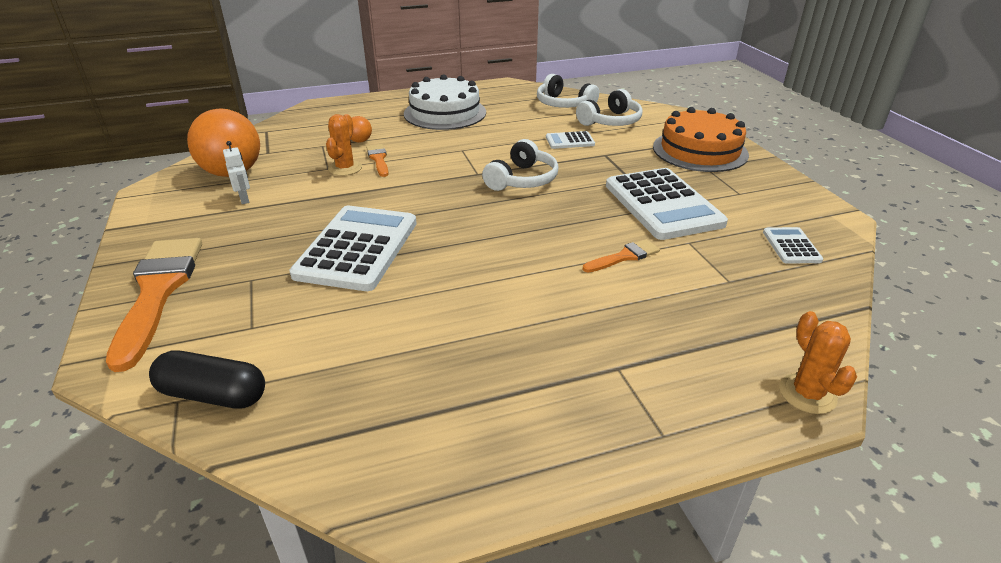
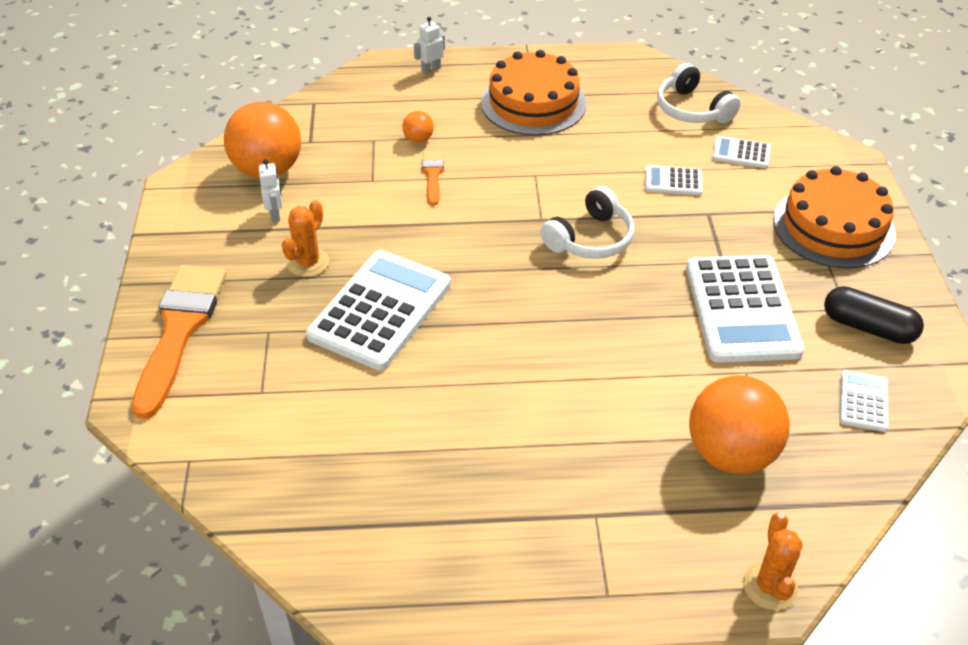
camera: 15 degrees right, 10 degrees up
(213, 394) = (219, 461): black capsule -> black capsule (868, 327)
(345, 168) = (392, 184): orange cactus -> orange cactus (308, 262)
(358, 104) = (431, 70): none -> white robot
(445, 113) = (533, 103): white cake -> orange cake
(611, 121) = (741, 153): white headphones -> white calculator
(624, 256) = (662, 378): orange brush -> none
(710, 298) = (730, 453): none -> orange ball

